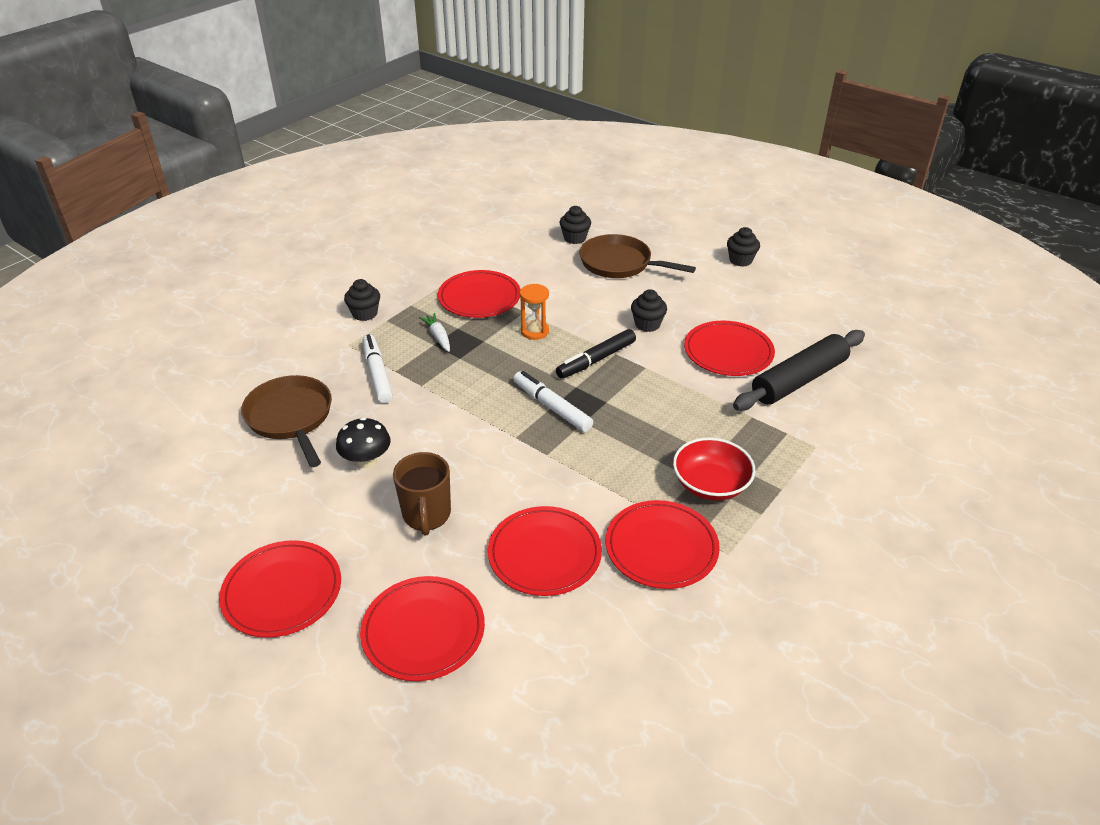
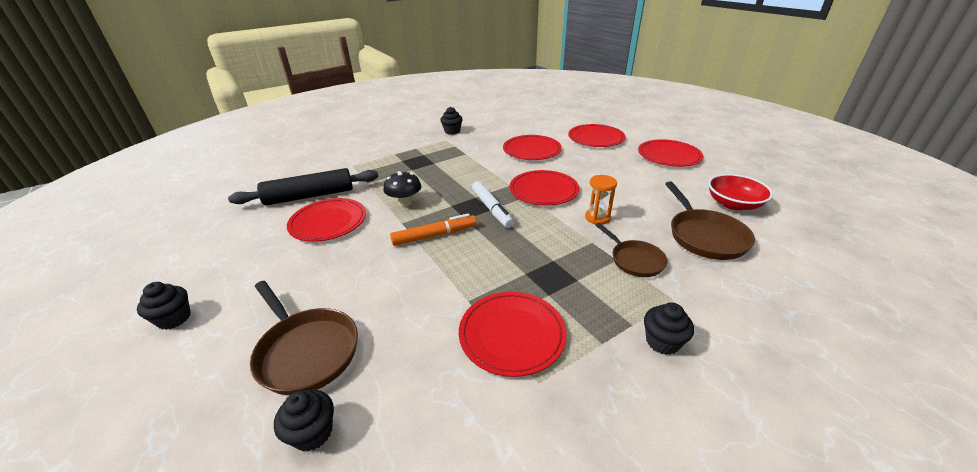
camera: 160 degrees left, 5 degrees down
(366, 461) = (633, 199): black mushroom -> black mushroom (405, 203)
(377, 374) = (634, 260): white marker -> brown pan
(426, 515) = (592, 170): brown mug -> none
(438, 337) = (571, 288): white carrot -> none
(534, 331) = (471, 273): orange hourglass -> orange hourglass (597, 218)
(596, 360) = (434, 235): black marker -> orange marker
(647, 324) = (362, 258): black cupcake -> black cupcake (452, 131)
(661, 547) = (474, 145): red plate -> red plate (543, 190)
(710, 484) = (427, 160): red bowl -> red bowl (733, 204)

